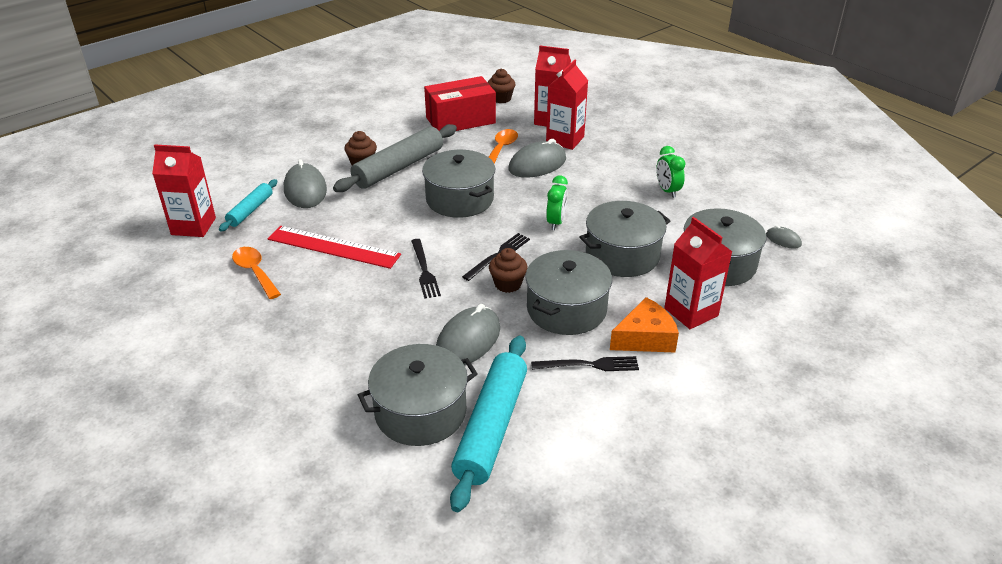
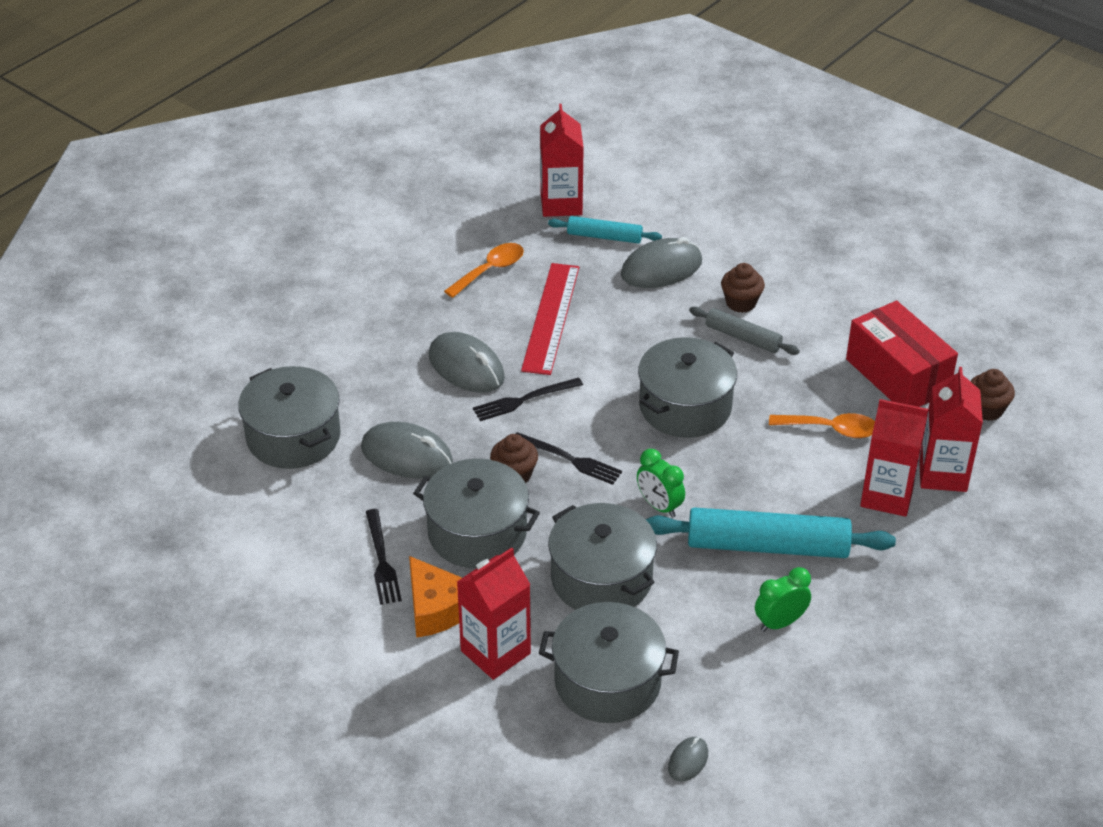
camera: 80 degrees right, 5 degrees up
(398, 167) = (743, 337): grey rolling pin -> grey rolling pin, size x0.55
(491, 427) = (277, 492): turquoise rolling pin -> turquoise rolling pin (767, 546)
(537, 164) = (802, 472): grey mouse -> grey mouse (466, 367)
(556, 222) = (659, 506): green clock -> green clock turned 45 degrees clockwise

